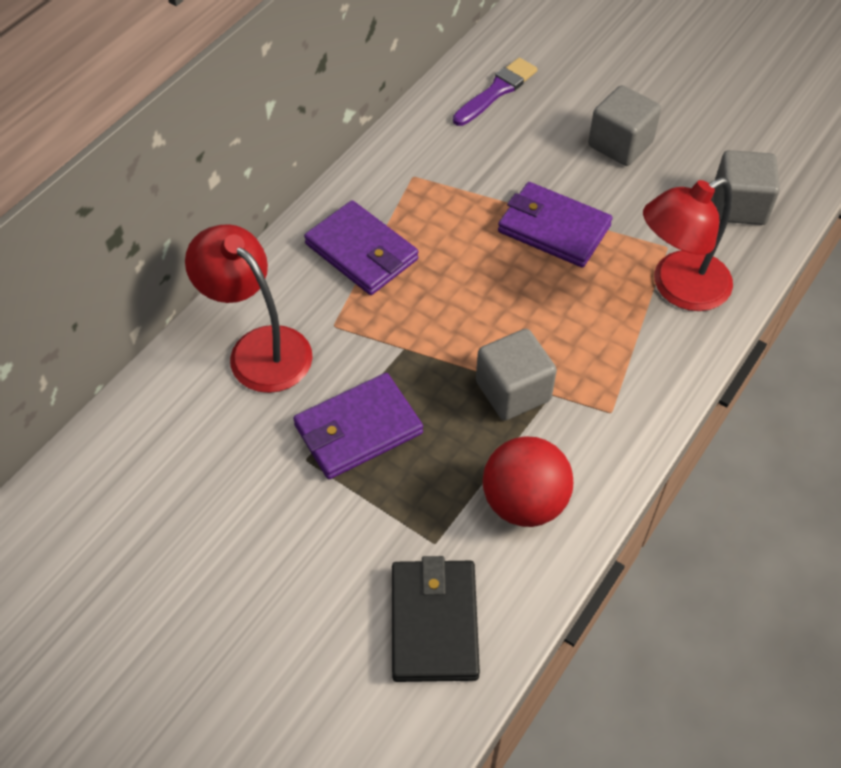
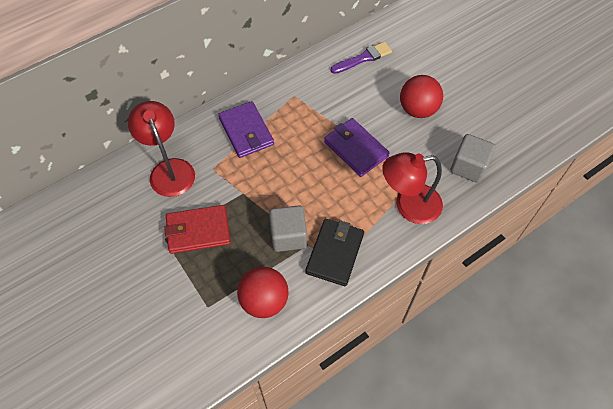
camera: 20 degrees right, 5 degrees up
(358, 429) = (198, 231): purple wallet -> red wallet
(434, 623) = (186, 350): black wallet -> black wallet (334, 253)
(620, 144) = (418, 109): grey cube -> red ball

